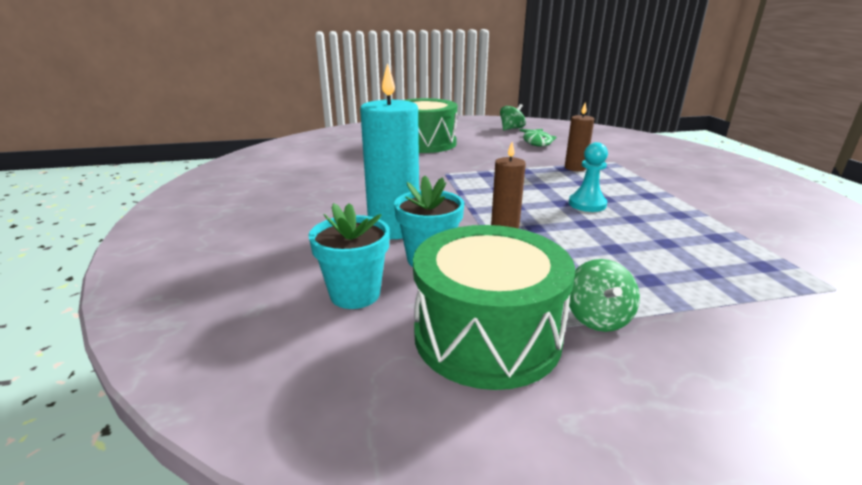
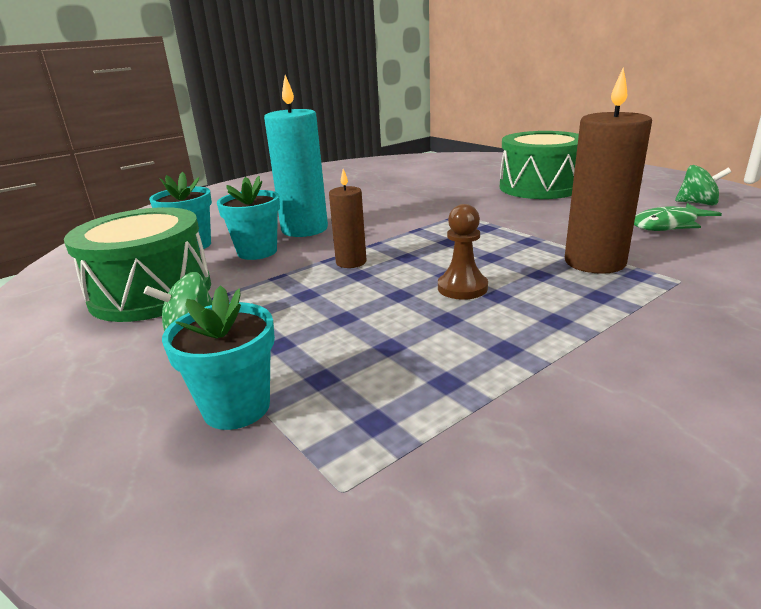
camera: 65 degrees right, 0 degrees up
(575, 168) = (594, 262): brown candle -> brown candle, size x1.78
(587, 204) = (462, 288): turquoise pawn -> brown pawn
(747, 311) = (236, 407): none -> turquoise flower pot

